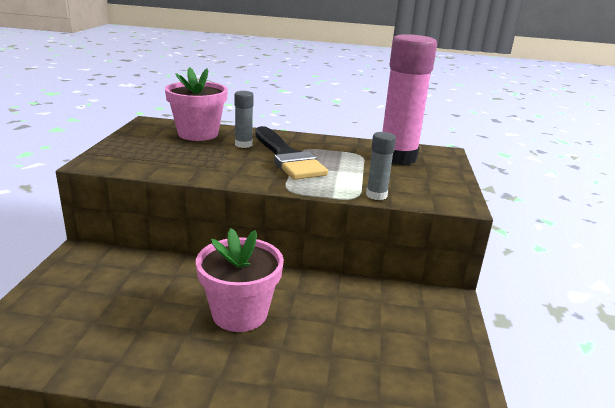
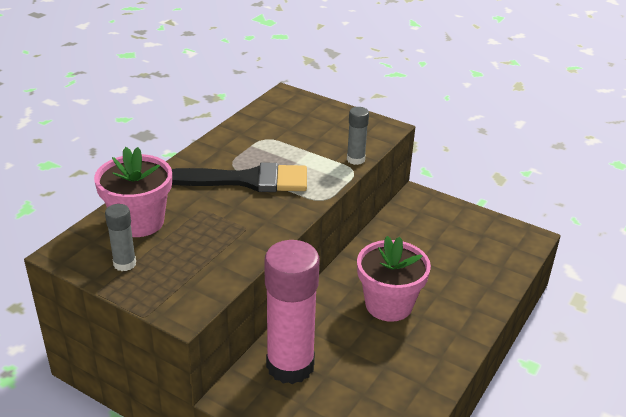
camera: 65 degrees left, 10 degrees up
(243, 144) = (195, 198): grey glue stick -> grey glue stick (124, 264)
(397, 157) = (284, 122): pink glue stick -> pink glue stick (290, 365)

